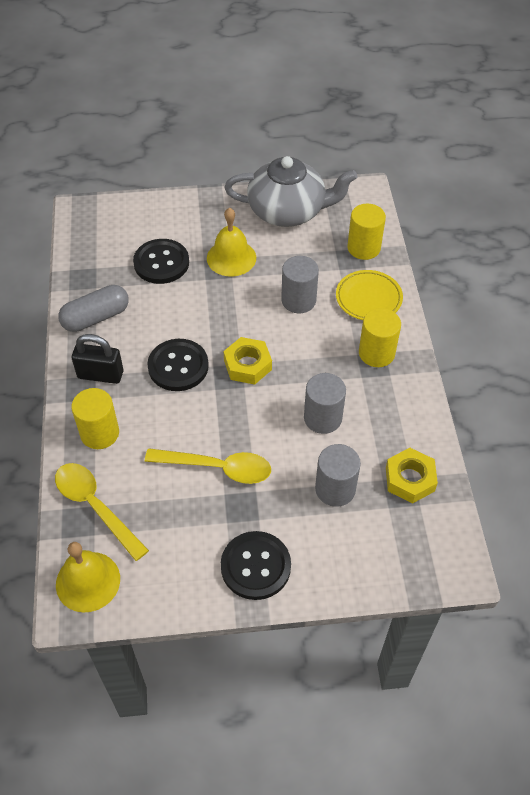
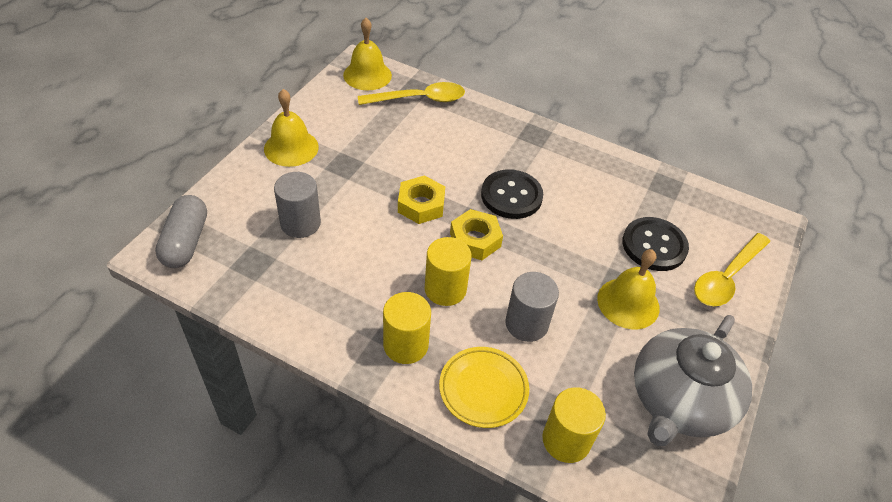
camera: 120 degrees right, 5 degrees down
(96, 317) = (608, 173): grey capsule -> grey capsule (185, 242)
(100, 375) = (540, 149): black padlock -> none
(100, 433) = (481, 126): yellow cylinder -> yellow cylinder (445, 289)
(217, 468) = (389, 169): yellow spoon -> yellow spoon (726, 277)
(255, 566) = (291, 147): black button -> yellow bell
(322, 418) = (372, 256): grey cylinder -> none
(409, 479) = (256, 276): yellow nut -> yellow nut (421, 205)

